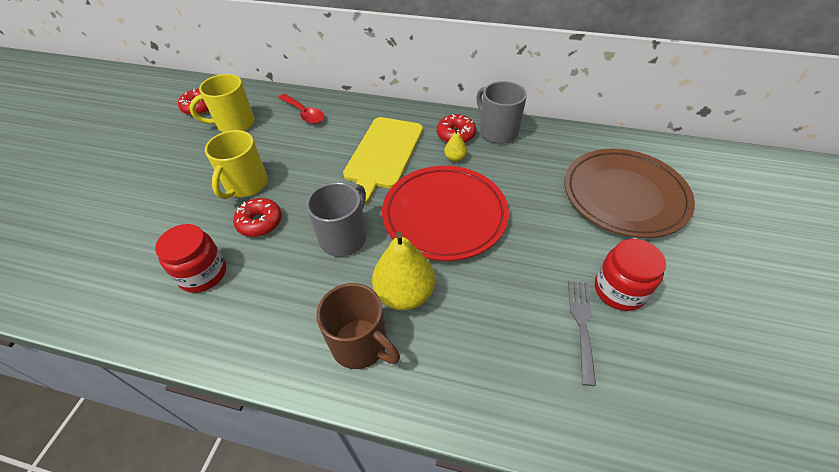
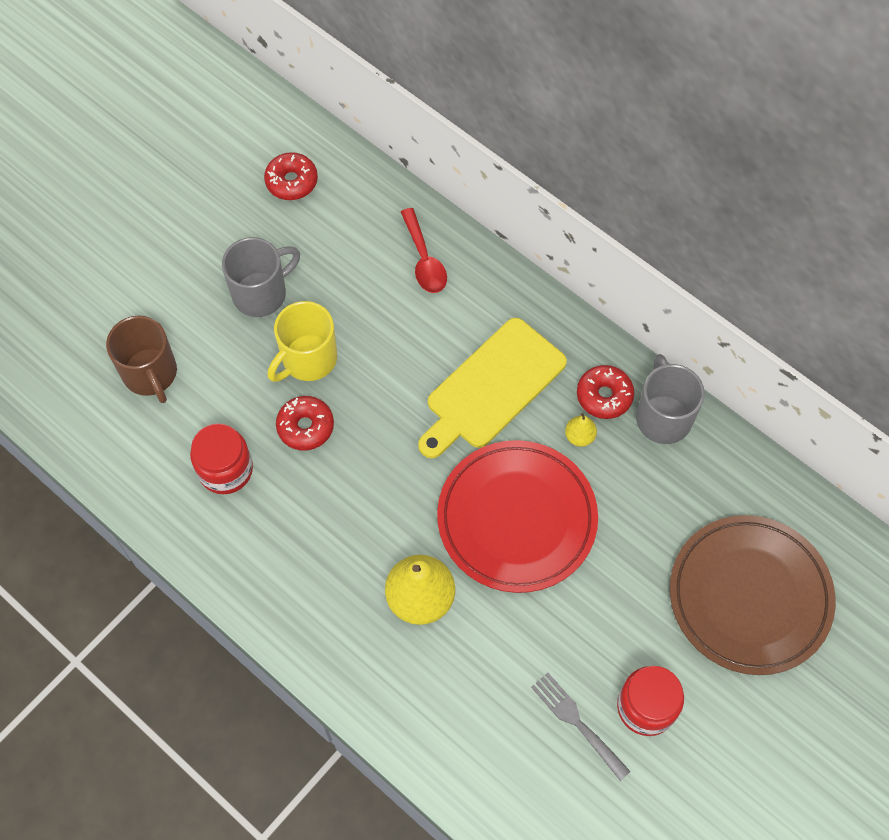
camera: 25 degrees right, 15 degrees up
(234, 124) = (327, 238): yellow mug -> none
(344, 237) = (389, 494): grey mug -> grey mug (261, 293)
(361, 345) = (351, 632): brown mug -> brown mug (150, 374)
(582, 325) = (578, 723): grey fork -> grey fork turned 75 degrees counterclockwise

